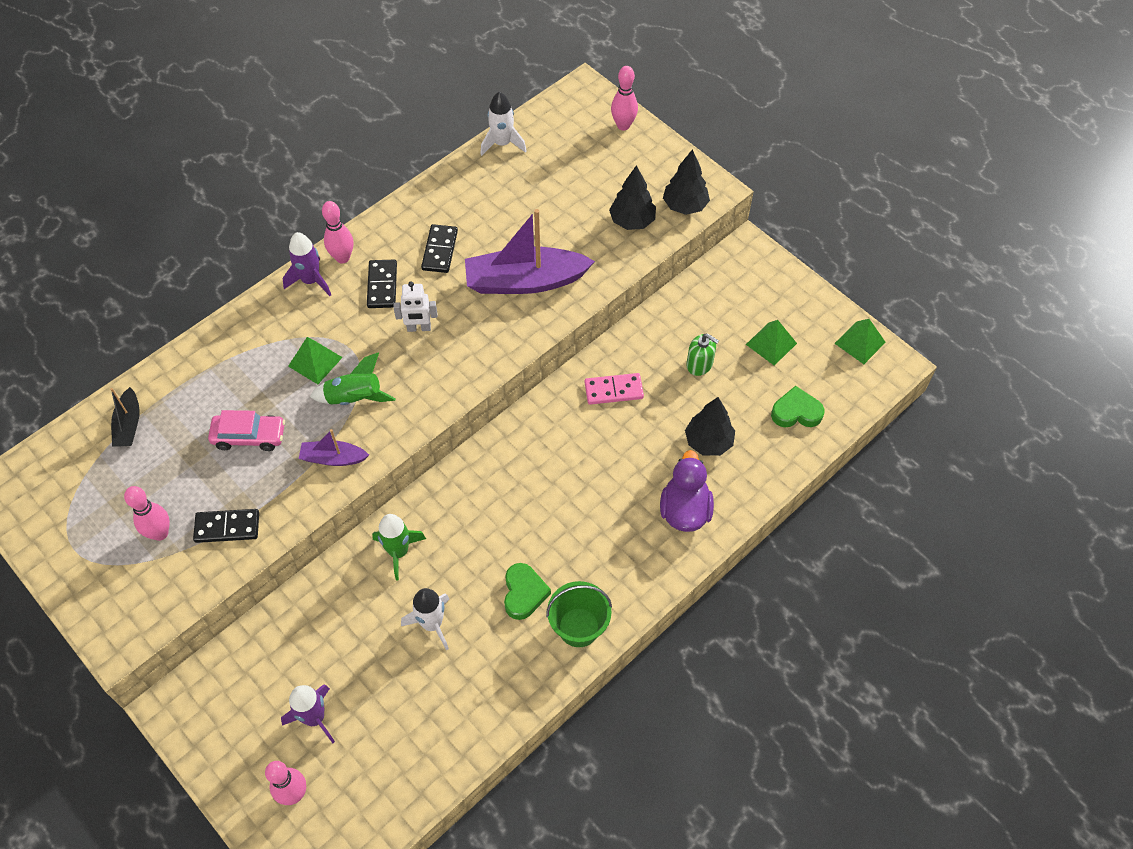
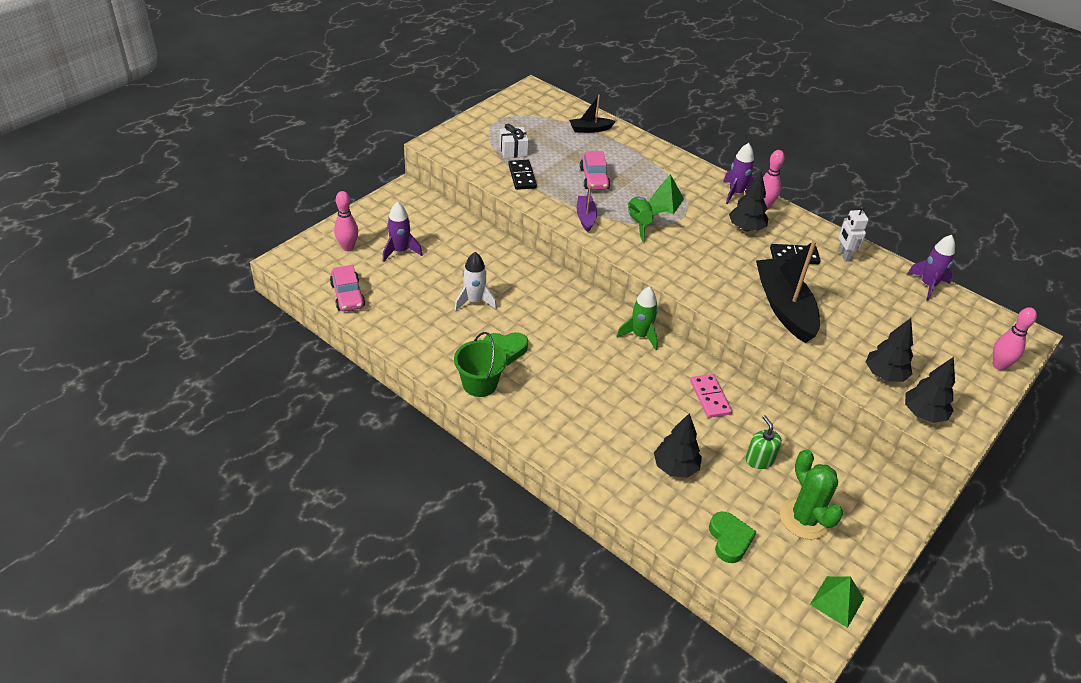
camera: 80 degrees right, 15 degrees down
(160, 533) = (513, 150): pink bowling pin -> white gift
(382, 285) = (746, 228): black domino -> black tree
(398, 552) = (530, 280): green rocket -> green rocket (640, 335)
(400, 791) = (348, 295): none -> pink car
(419, 328) = (713, 250): white robot -> white robot (844, 255)
(502, 143) = (928, 285): white rocket -> purple rocket
(525, 281) = (784, 307): purple boat -> black boat
(685, 510) = (600, 451): purple duck -> none
(699, 364) = (759, 459): green soap dispenser -> green soap dispenser turned 135 degrees clockwise
(771, 343) = (804, 518): green pyramid -> green cactus

